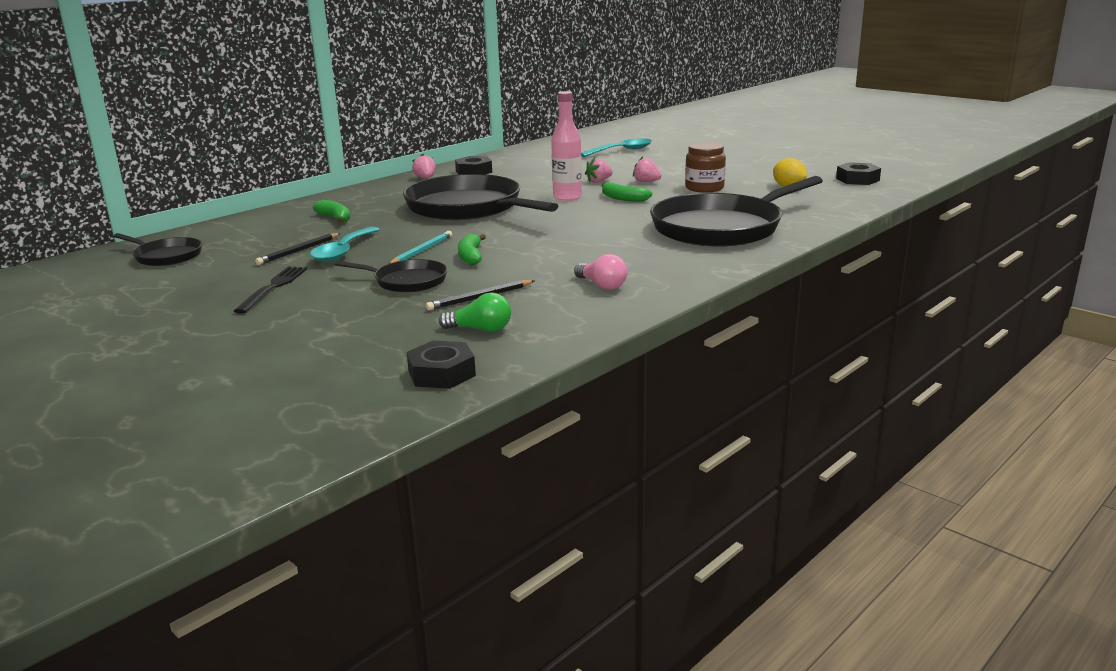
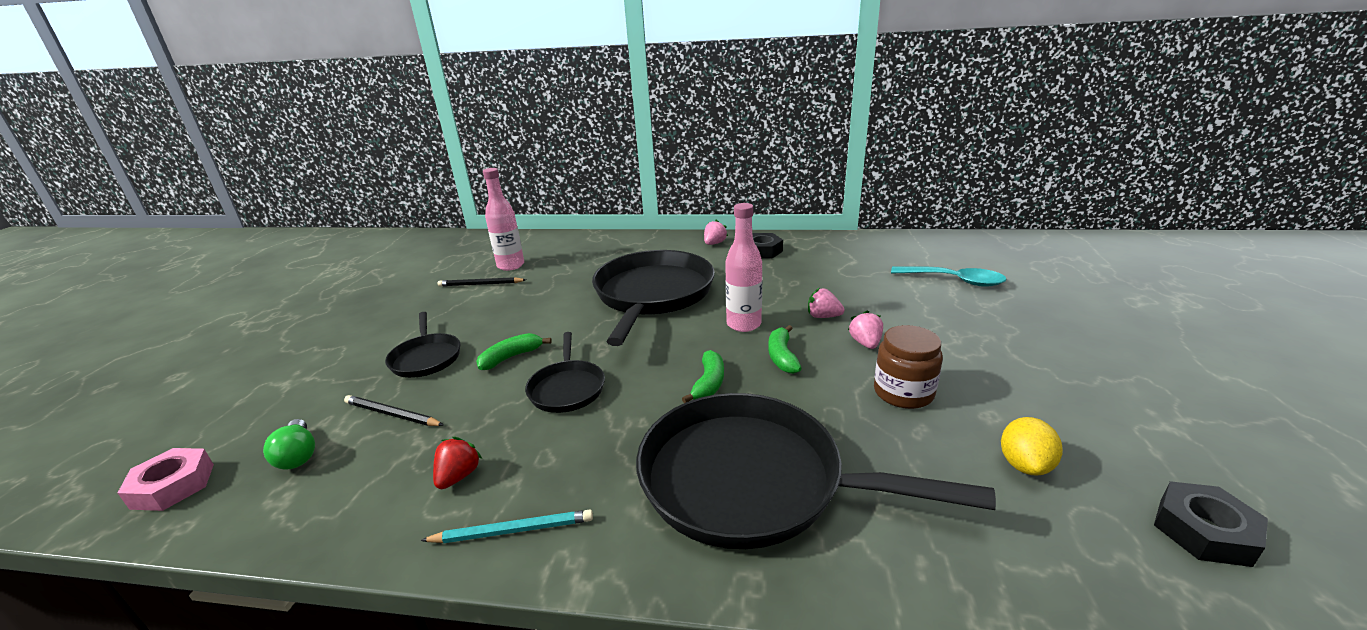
camera: 55 degrees right, 5 degrees up
(166, 256) = (444, 253): black pan -> black pan (567, 388)
(273, 287) = (390, 313): black fork -> none
(284, 237) = (511, 265): none -> pink bottle
(335, 218) = (570, 261): green banana -> green banana (708, 384)
(343, 251) = (490, 299): turquoise spoon -> none
(422, 251) = (512, 328): turquoise pencil -> turquoise pencil (513, 530)
(442, 373) = (173, 486): black nut -> pink nut
(602, 285) = (459, 476): pink light bulb -> red strawberry

